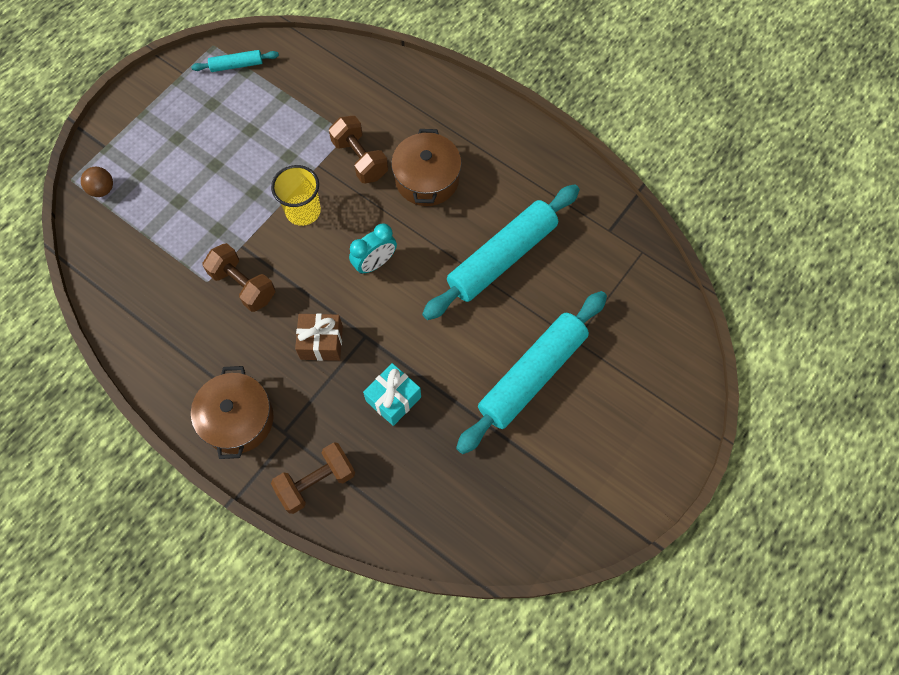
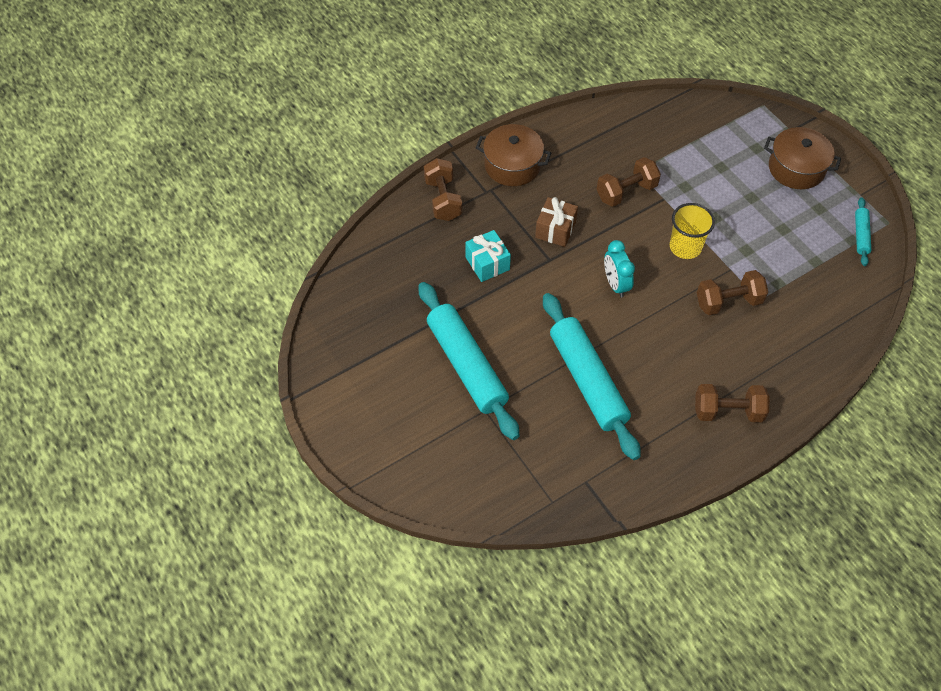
camera: 110 degrees right, 10 degrees down
(102, 189) = (747, 122): brown ball -> none
(427, 179) = (691, 347): brown pot -> brown pot (796, 168)
(485, 135) = (728, 411): none -> brown dumbbell

